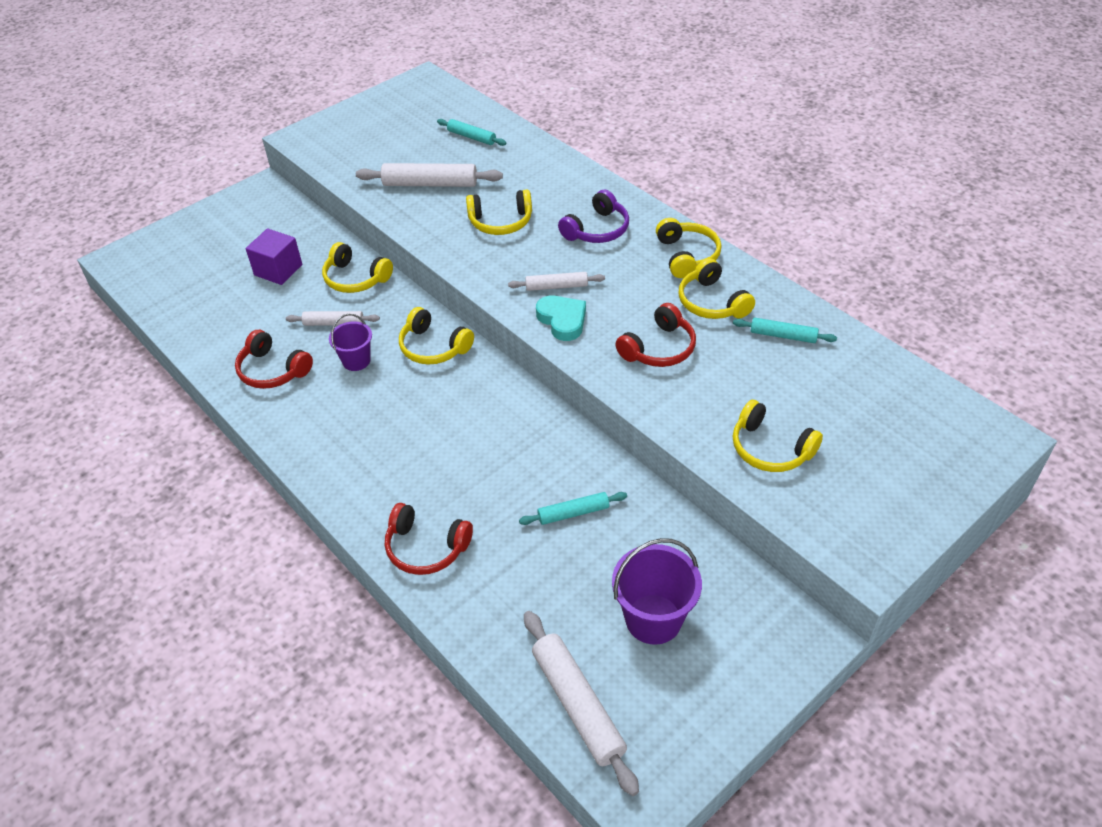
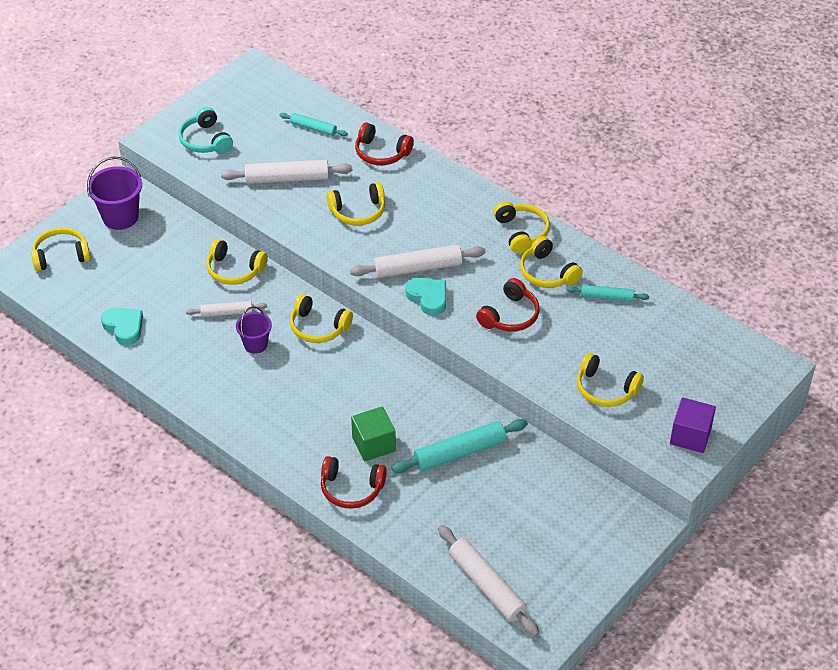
camera: 10 degrees left, 0 degrees up
(174, 251) = (61, 256): none -> yellow headphones
(215, 330) = (124, 327): none -> turquoise heart
(272, 370) = (186, 358): red headphones -> red headphones (381, 153)
(278, 270) = (163, 267): purple cube -> purple cube (690, 436)
(353, 142) = (205, 140): none -> turquoise headphones
(467, 492) = (373, 444): none -> green cube
(556, 286) = (417, 268): white rolling pin -> white rolling pin, size x1.70
(573, 513) = (460, 452): turquoise rolling pin -> turquoise rolling pin, size x1.70
(597, 229) = (442, 213): purple headphones -> none
(653, 619) = (532, 523): purple bucket -> purple bucket (120, 217)

